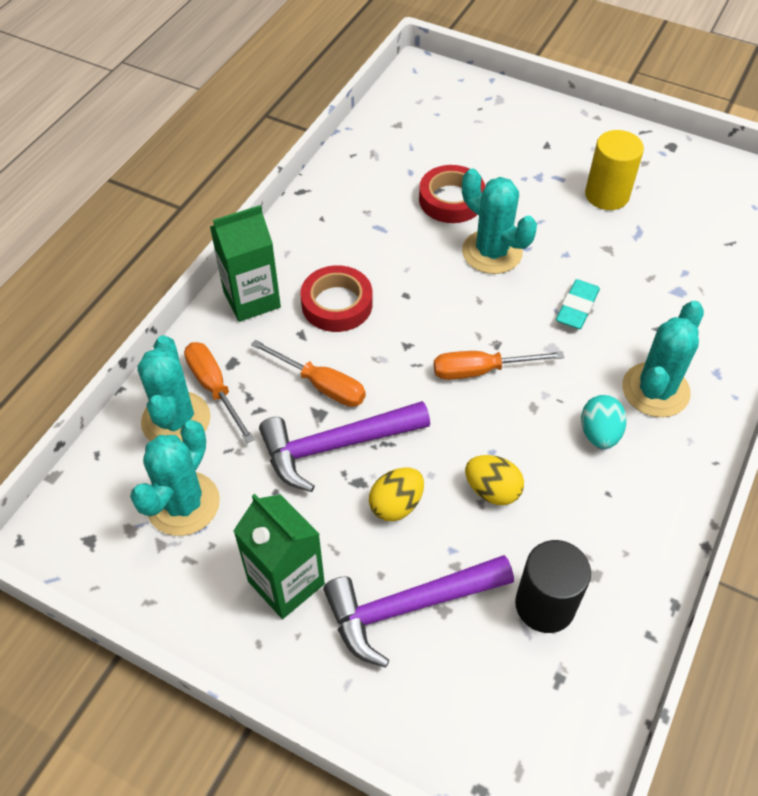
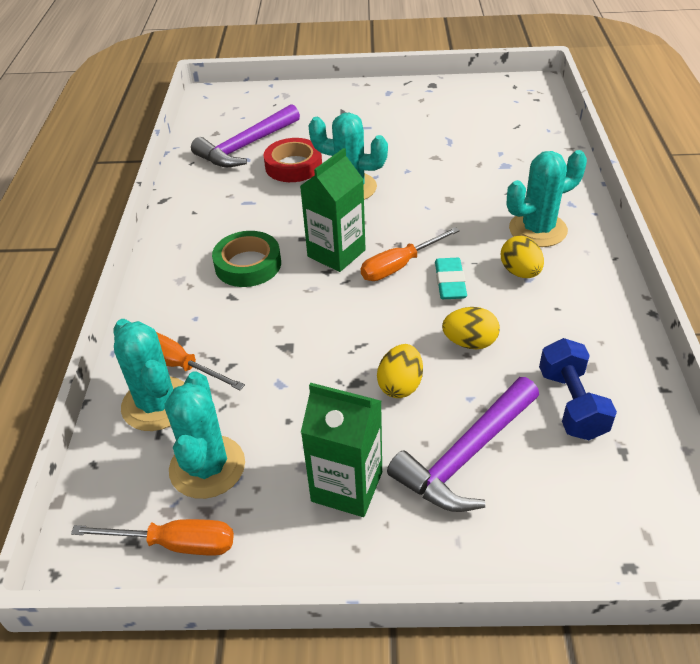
camera: 25 degrees left, 10 degrees down
(252, 299) = (169, 288): green carton -> green carton (336, 253)
(321, 385) = (274, 326): orange screwdriver -> orange screwdriver (175, 544)
(336, 446) = (318, 364): purple hammer -> purple hammer (246, 146)
(337, 304) = (248, 264): red tape -> green tape
(545, 605) = (571, 404): black cylinder -> blue dumbbell
(577, 308) = (441, 200): turquoise eraser -> turquoise eraser (450, 282)
(599, 433) = (520, 272): turquoise egg -> yellow egg
(607, 195) = (409, 126): yellow cylinder -> none
(655, 390) = (537, 230): turquoise cactus -> turquoise cactus turned 60 degrees clockwise

